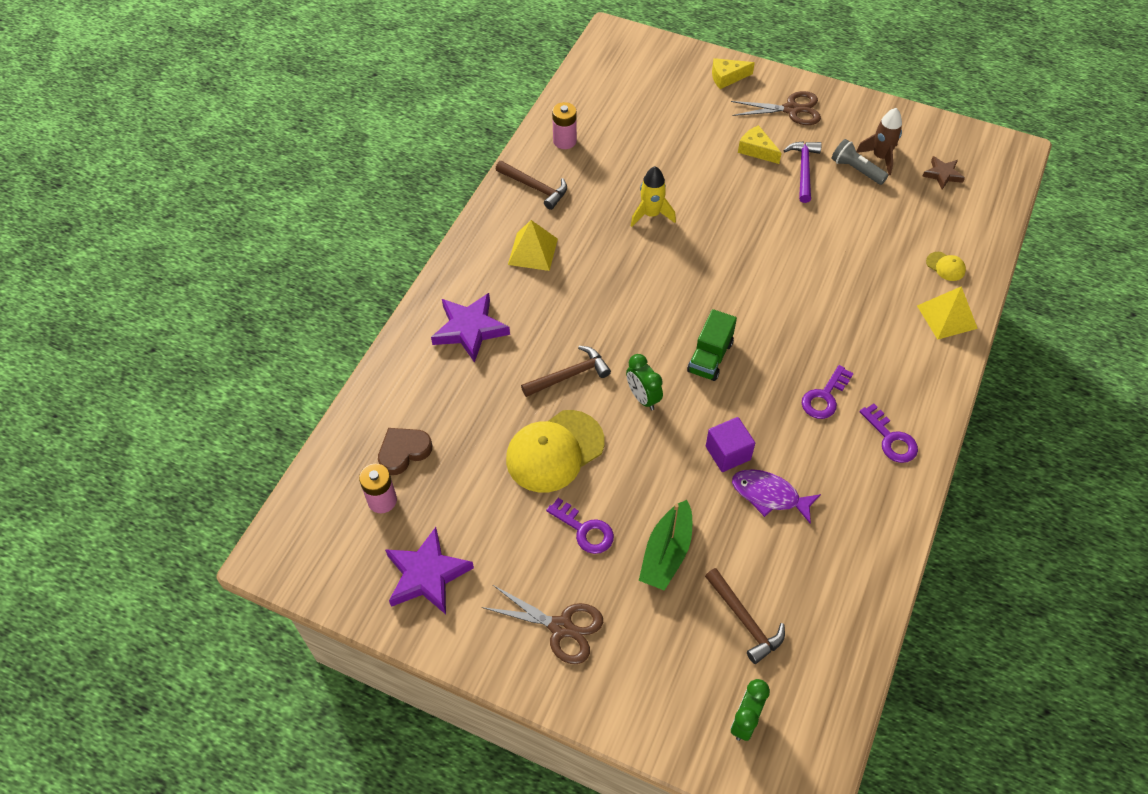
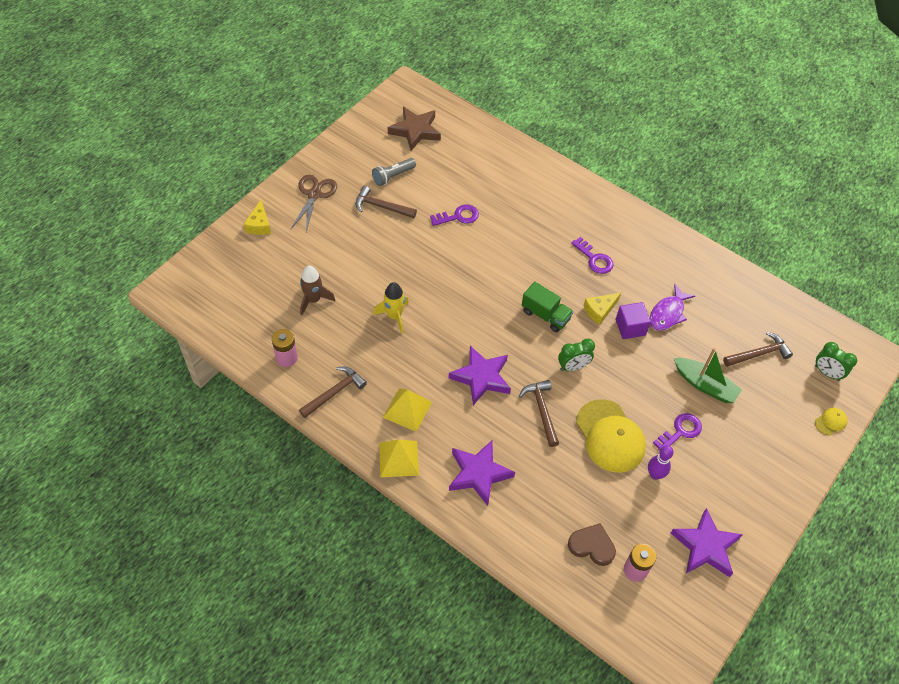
camera: 80 degrees left, 0 degrees up
(403, 452) = (592, 546): brown heart -> brown heart turned 135 degrees clockwise
(513, 507) = (655, 474): none -> purple bowling pin
(561, 627) = (755, 463): brown scissors -> none
(596, 309) = (481, 377): none -> purple star
(756, 150) = (349, 229): yellow cheese -> yellow cheese (599, 310)
(803, 170) = (381, 207): purple hammer -> brown hammer
(880, 157) = (385, 159): brown rocket -> brown rocket (313, 300)
(891, 439) = (634, 234): purple key -> purple key (458, 216)
(942, 175) = (415, 131): brown star -> brown star, size x1.77
(945, 266) = (499, 158): yellow cap -> yellow cap (830, 422)
(947, 316) = (542, 172): yellow pyramid -> yellow pyramid (398, 458)

